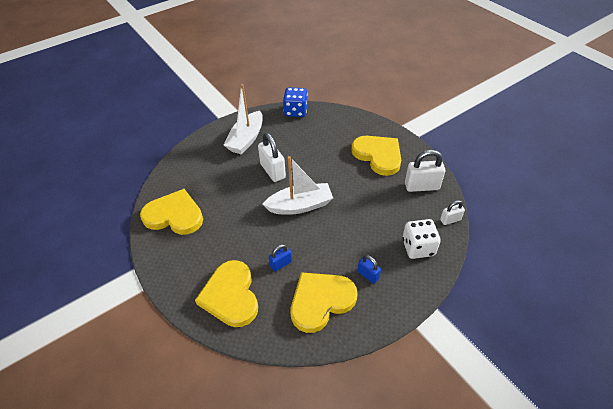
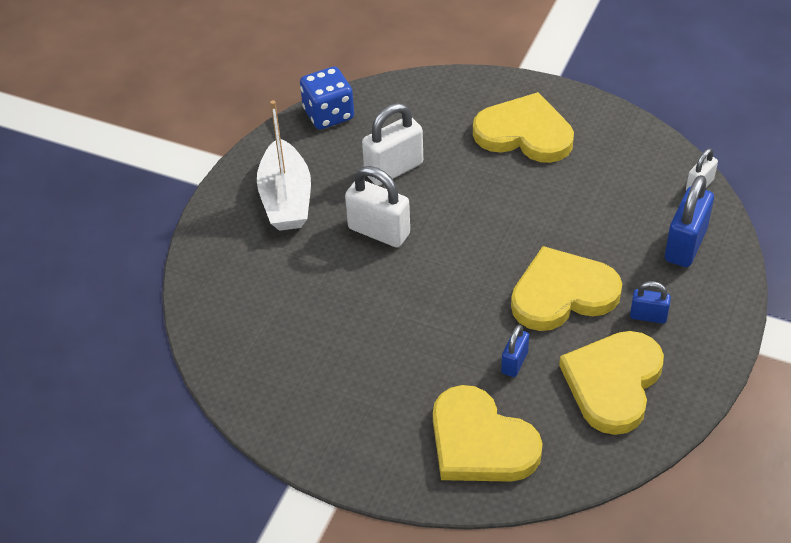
camera: 30 degrees left, 0 degrees up
(174, 215) = (280, 375): yellow heart -> yellow heart (562, 294)
(300, 206) = (470, 265): white boat -> none
(418, 247) = (685, 245): white dice -> blue padlock
(421, 186) = (624, 153): white padlock -> white padlock (394, 169)

